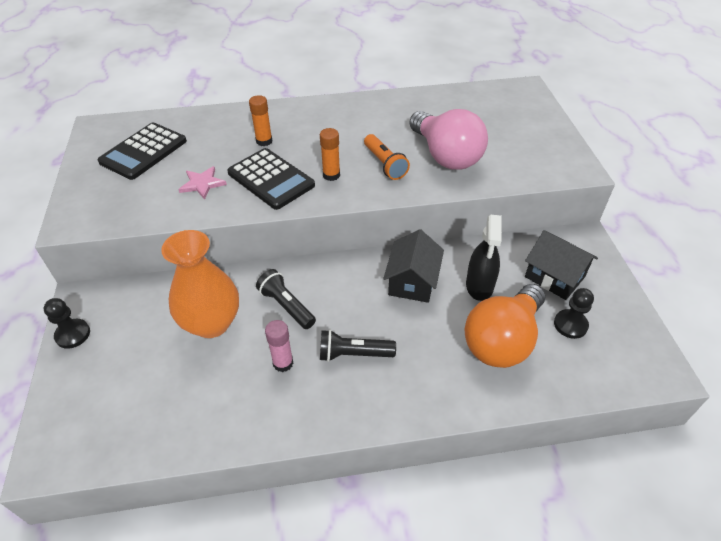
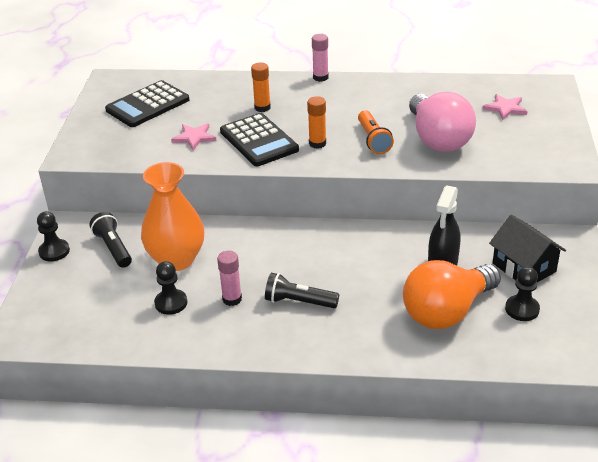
camera: 15 degrees right, 10 degrees down
(218, 380) = (171, 303): none -> black pawn
(286, 306) = (248, 256): black flashlight -> black flashlight (113, 248)
(312, 102) = (320, 77): none -> pink glue stick
(412, 281) = (376, 252): black house -> none
(495, 116) = (505, 108): none -> pink star

